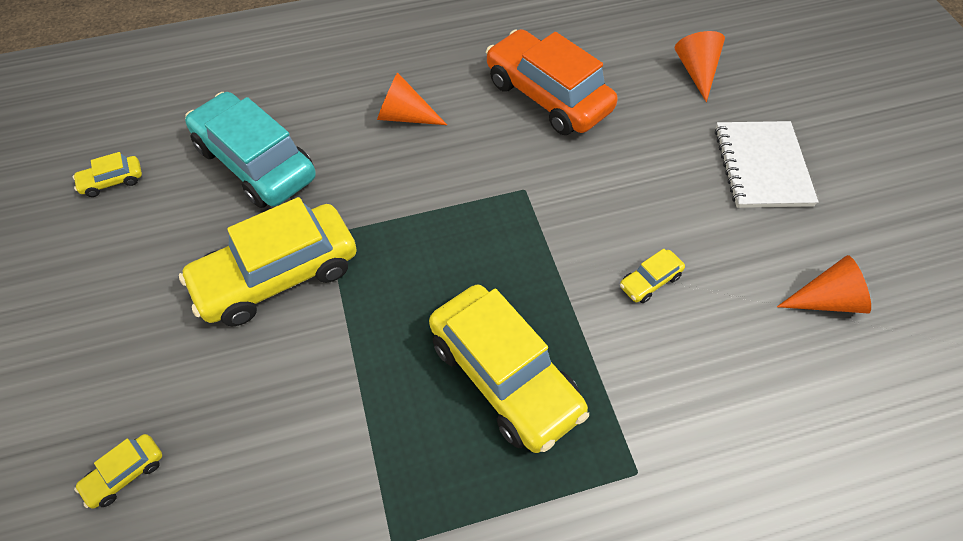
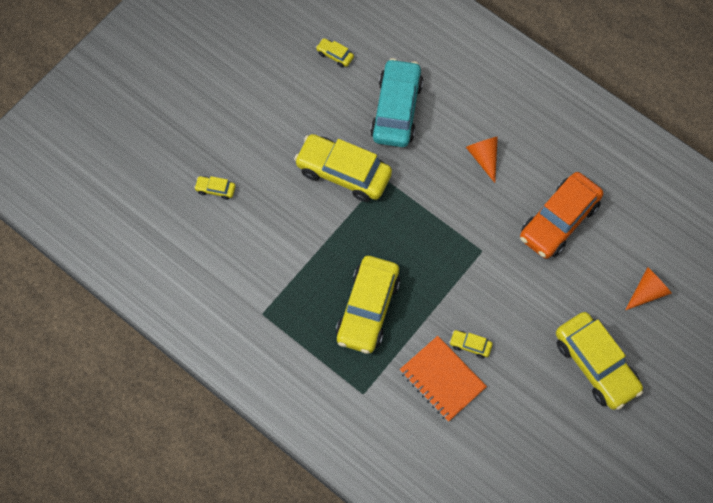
camera: 55 degrees right, 10 degrees up
(547, 96) = (559, 221): orange car -> orange car turned 150 degrees counterclockwise
(680, 346) = (442, 379): none -> orange notebook
(762, 166) = (596, 365): white notebook -> yellow car
(826, 300) = (524, 437): orange cone -> none

